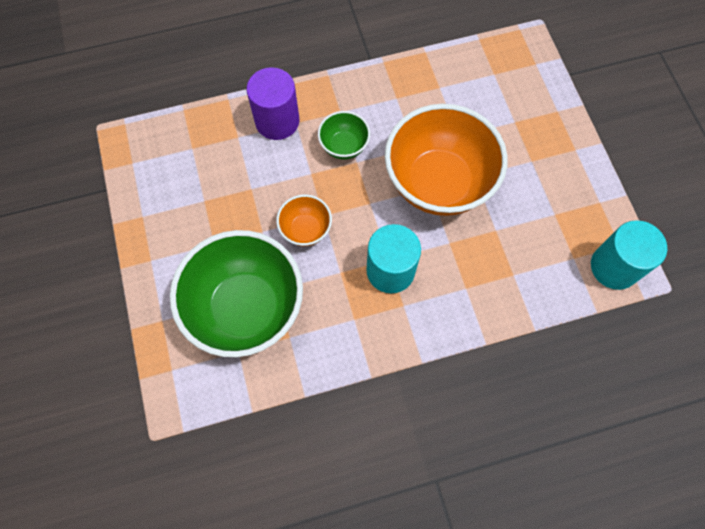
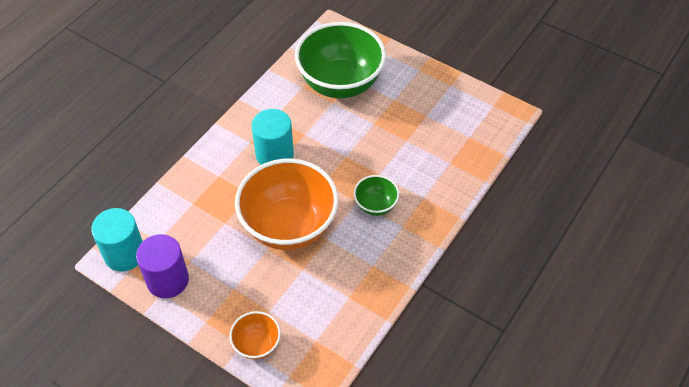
camera: 140 degrees right, 15 degrees down
(277, 121) = (436, 190): purple cylinder -> purple cylinder (167, 280)
(305, 229) = (348, 141): orange bowl -> orange bowl (257, 344)

